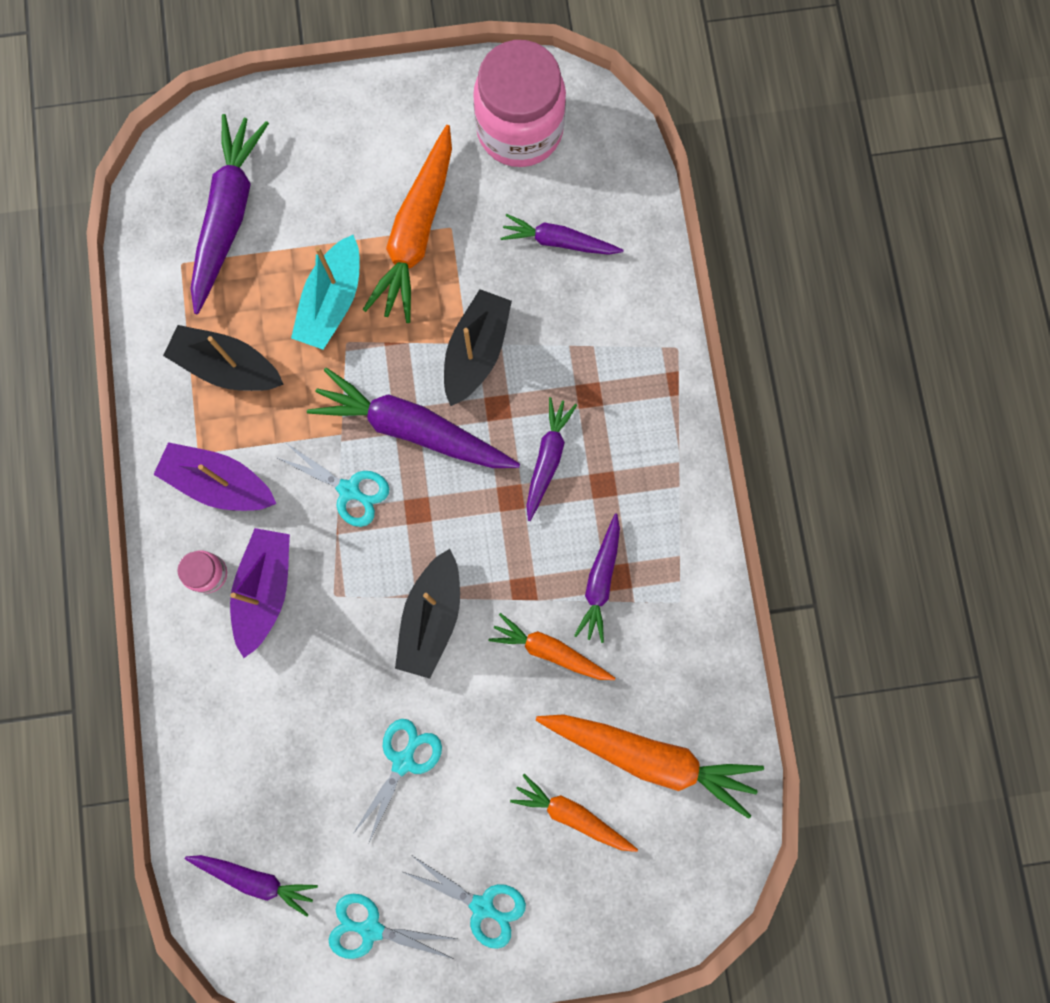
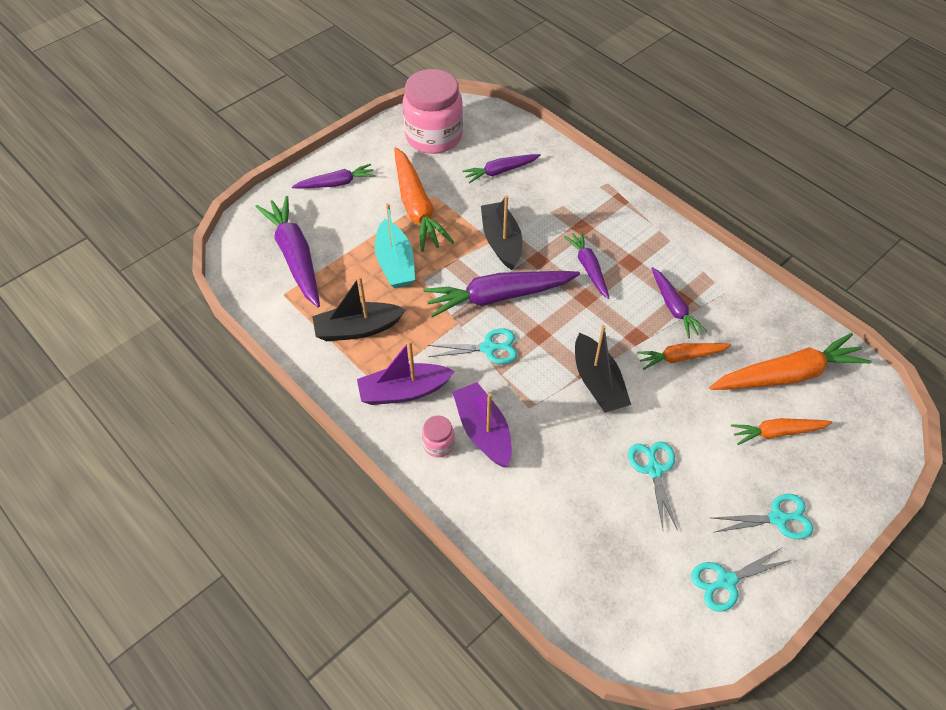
camera: 35 degrees left, 25 degrees down
(255, 879) = (626, 604): purple carrot -> purple carrot (336, 183)

